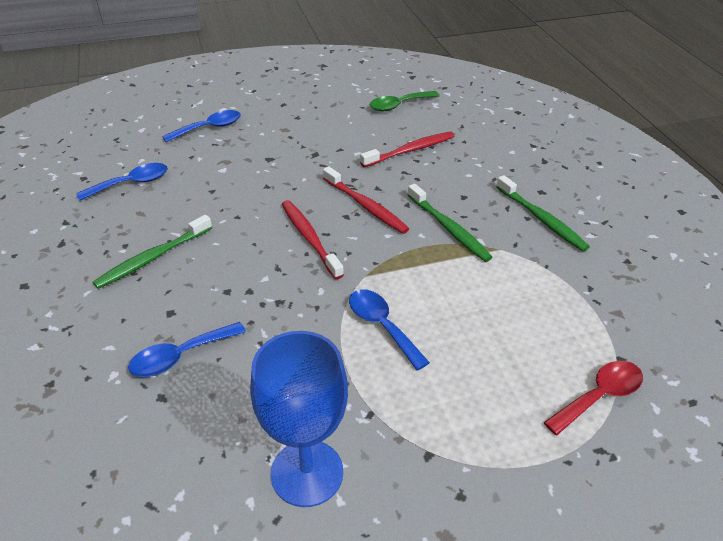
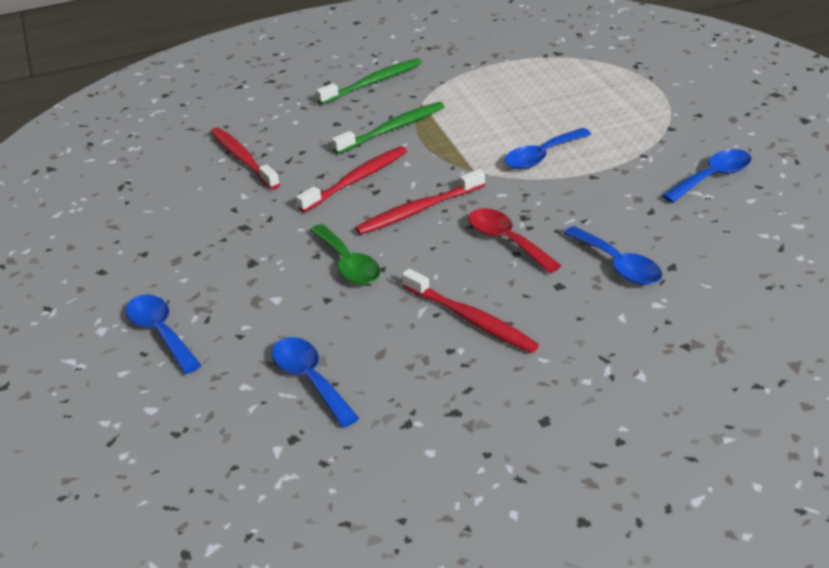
camera: 90 degrees left, 5 degrees down
(153, 258) = (471, 319): green toothbrush -> red toothbrush
(307, 473) = (712, 177): blue goblet -> blue spoon
(399, 105) = (130, 173): green spoon -> green spoon (348, 264)
(599, 396) = (586, 64): red spoon -> red spoon (506, 240)

